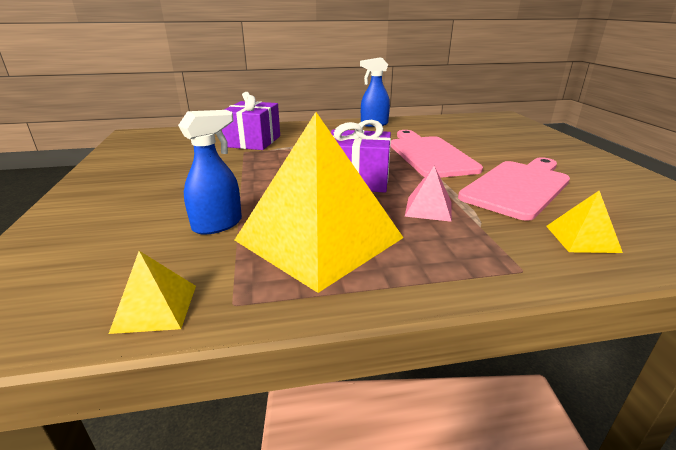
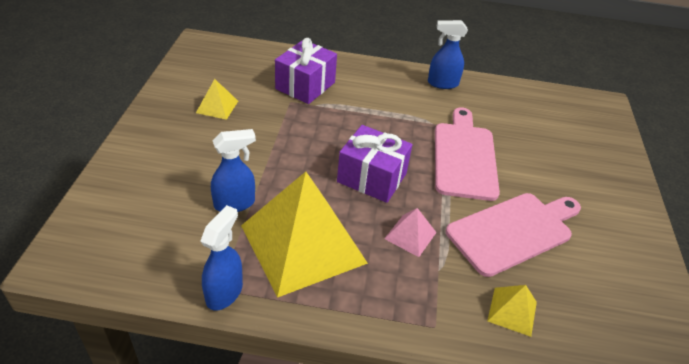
camera: 15 degrees right, 15 degrees up
(155, 308) = (172, 276): yellow pyramid -> yellow pyramid (217, 106)
(242, 306) = (224, 292): none -> blue spray bottle

